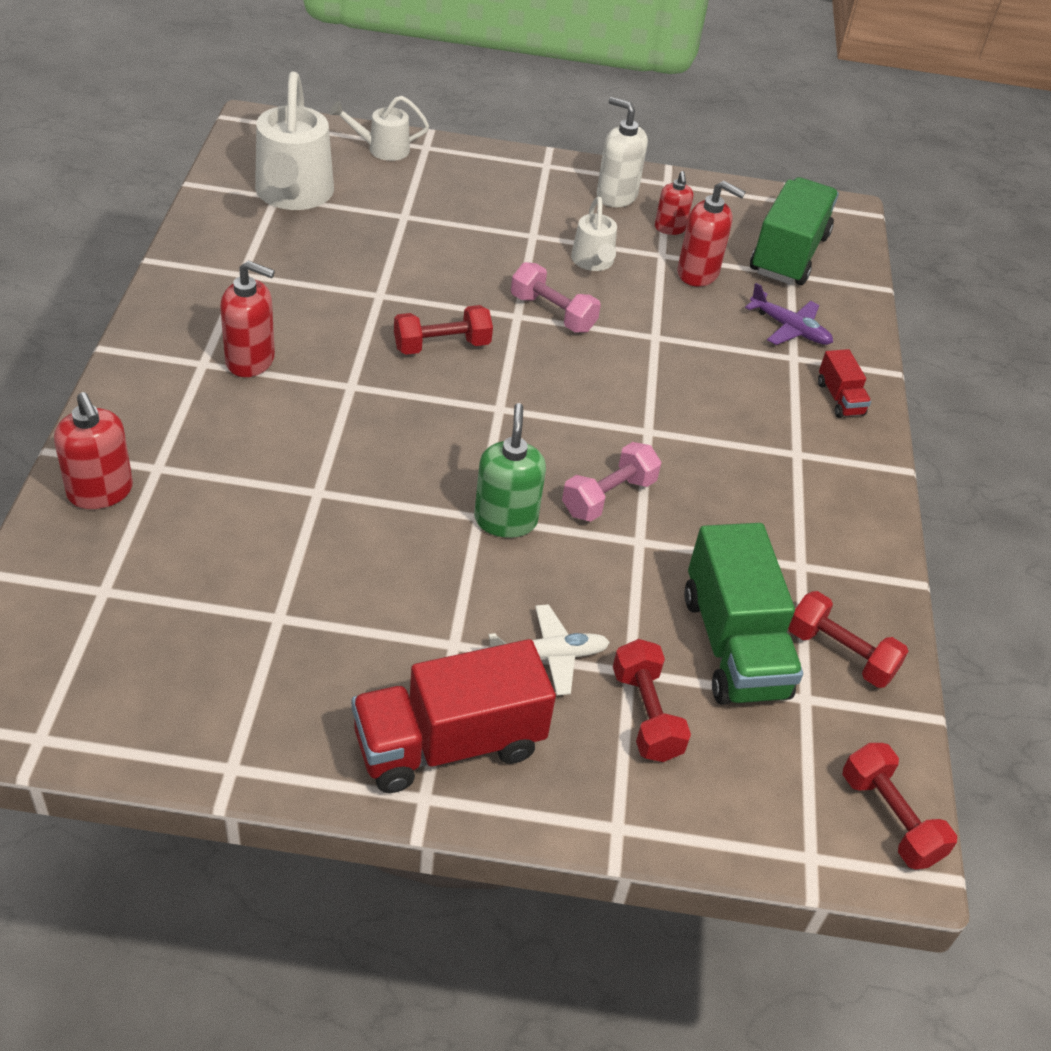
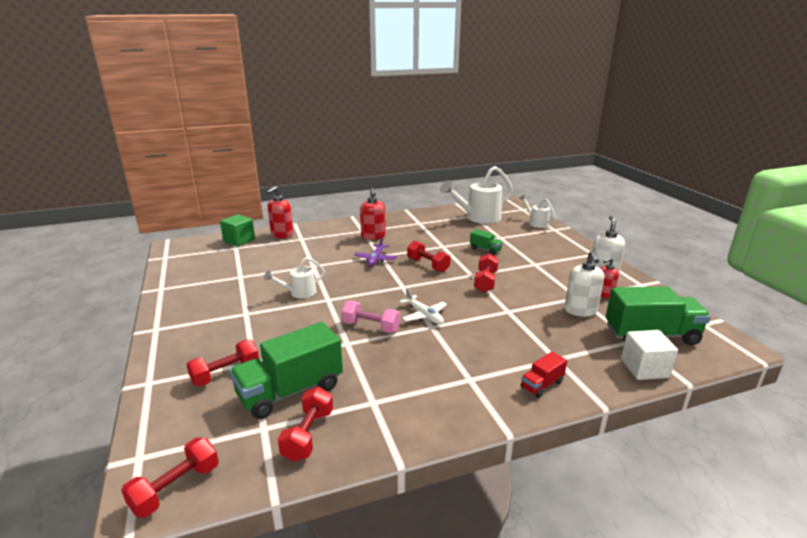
camera: 70 degrees right, 20 degrees down
(62, 574) = (239, 240): none -> green cube
(438, 256) = (485, 250): none -> green truck
(448, 744) = (187, 326): red truck -> none
(505, 520) = (331, 306): green soap dispenser -> none
(548, 656) = (251, 337): white plane -> white plane (424, 315)
(553, 313) = (485, 282): pink dumbbell -> red dumbbell
(593, 262) = (539, 282): white watering can -> white watering can (299, 293)
(698, 273) = (580, 311): red soap dispenser -> white soap dispenser
(789, 328) = (580, 351): purple plane -> purple plane (376, 259)
(849, 302) = (644, 368): none -> white cube

